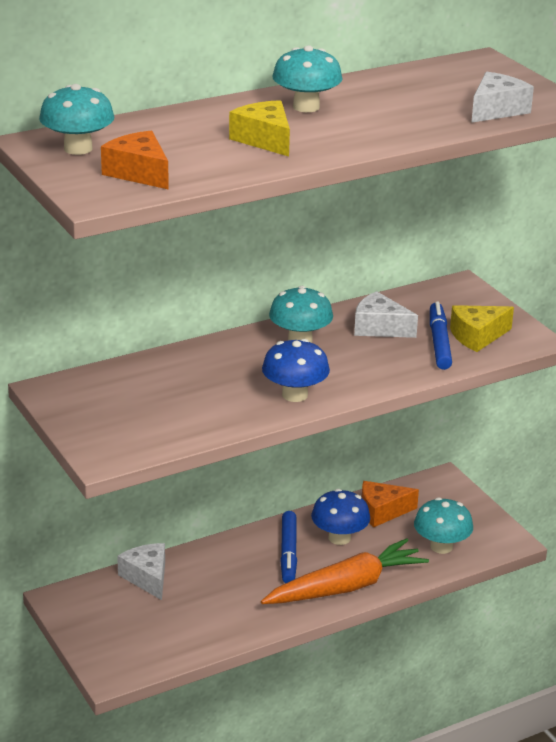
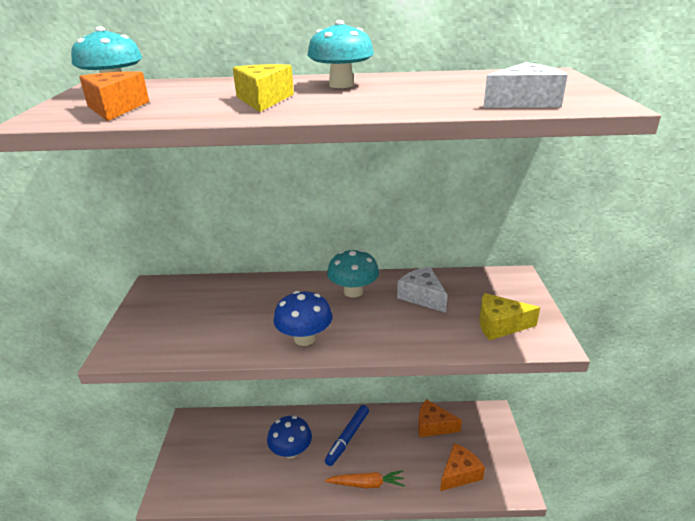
camera: 30 degrees right, 0 degrees up
(147, 577) = (248, 424): white cheese -> none
(339, 538) = (390, 437): blue mushroom -> blue mushroom (291, 451)
(345, 587) = (366, 484): orange carrot -> orange carrot, size x0.56
(439, 342) = (462, 322): blue marker -> none
(441, 546) = (459, 473): turquoise mushroom -> orange cheese

